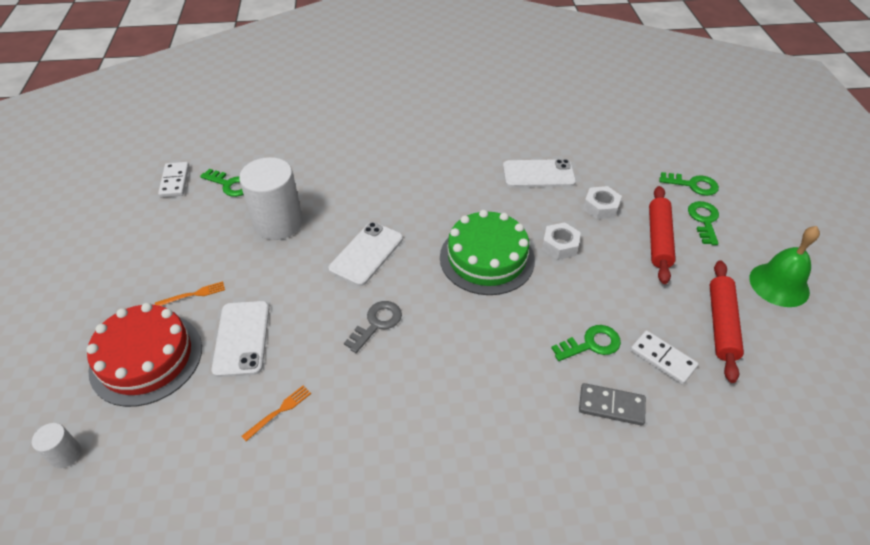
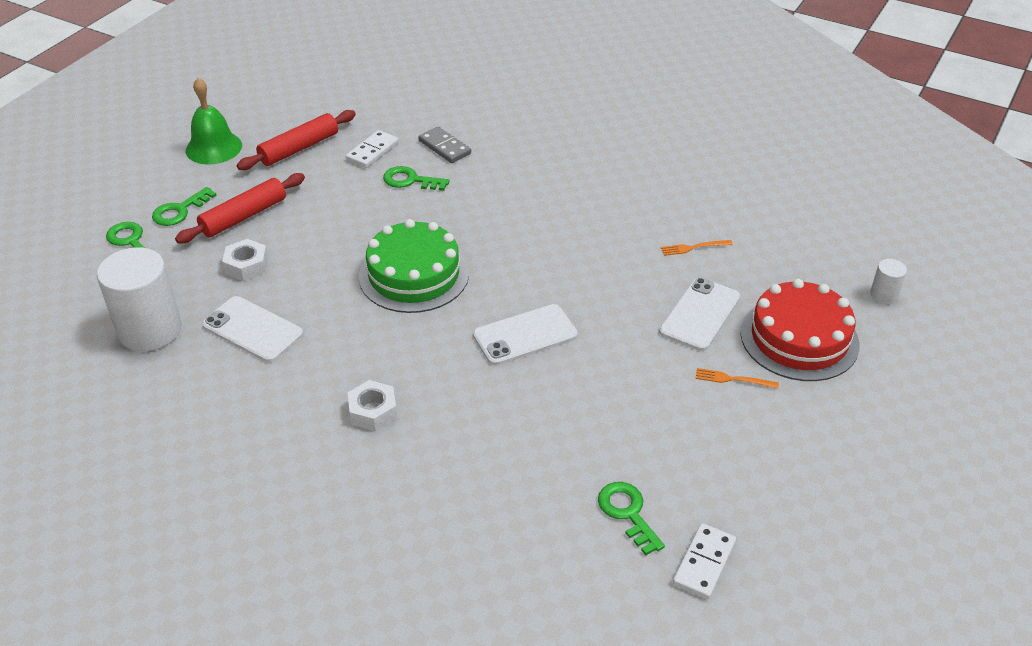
camera: 145 degrees left, 5 degrees down
(278, 223) = (596, 420): white cylinder -> white cylinder (150, 330)
(377, 323) = (567, 270): grey key -> none
(560, 245) = (334, 253): white nut -> white nut (373, 411)
(662, 359) = (372, 151): white domino -> white domino turned 45 degrees clockwise

